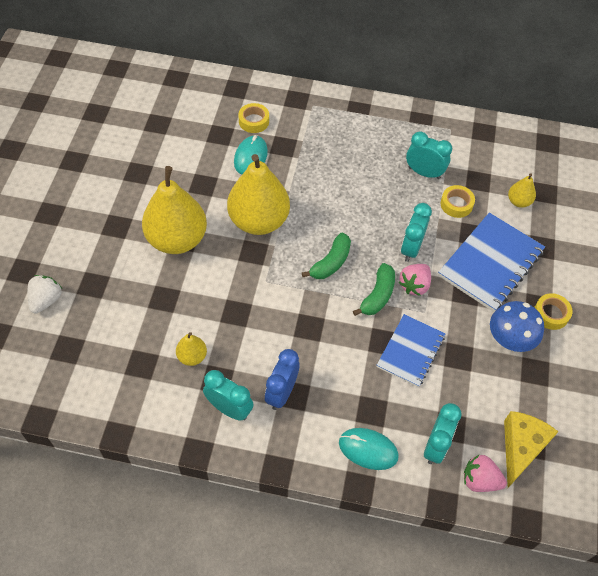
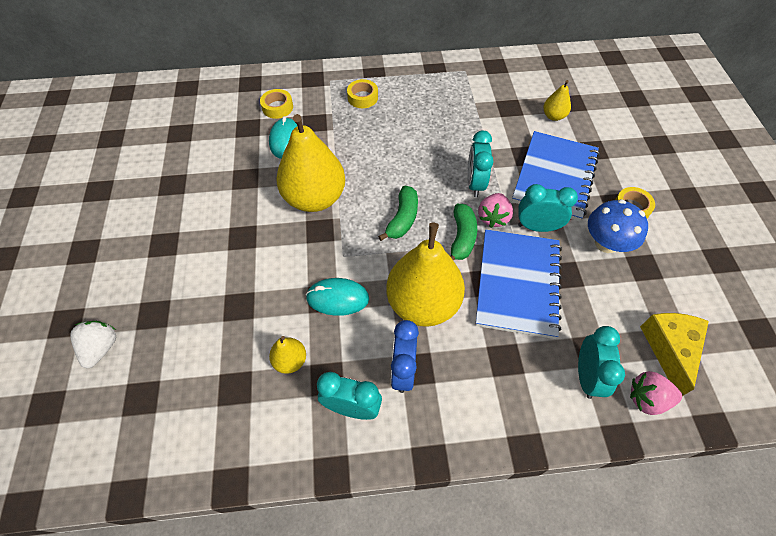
camera: 15 degrees left, 0 degrees up
(177, 239) = (234, 239): yellow pear -> yellow pear (423, 304)
(368, 449) = (519, 404): turquoise mouse -> turquoise mouse (337, 298)
(410, 351) = (518, 284): blue notebook -> blue notebook, size x1.54
(424, 173) = (457, 113): turquoise clock -> turquoise clock (537, 227)
(456, 204) = (499, 133): yellow tape -> yellow tape (362, 97)

